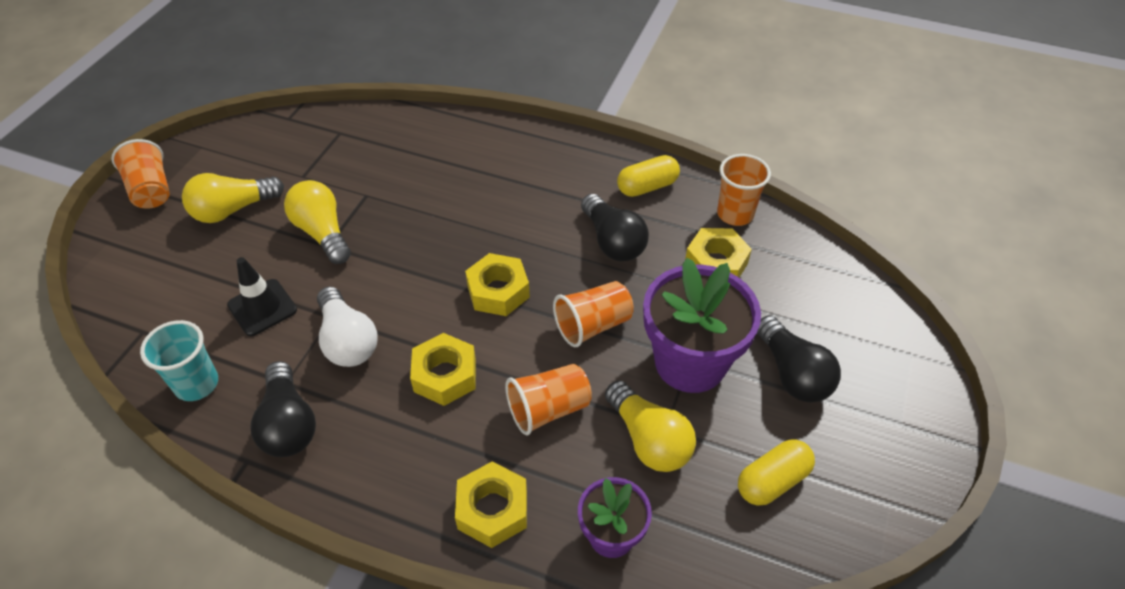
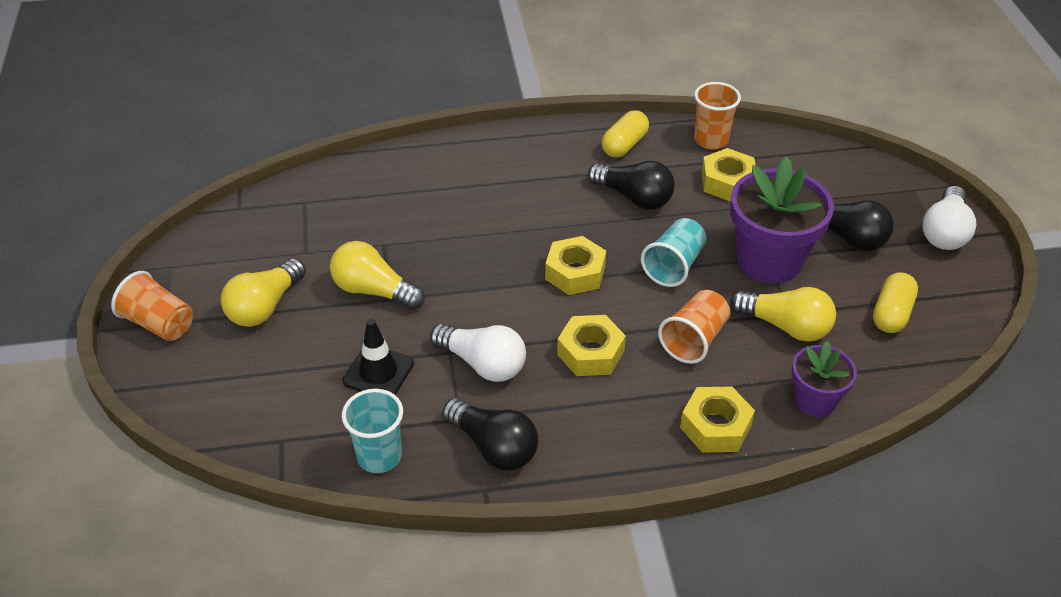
camera: 30 degrees left, 5 degrees down
(592, 325) = (674, 266): orange cup -> turquoise cup
(908, 417) = (944, 232): none -> white light bulb

